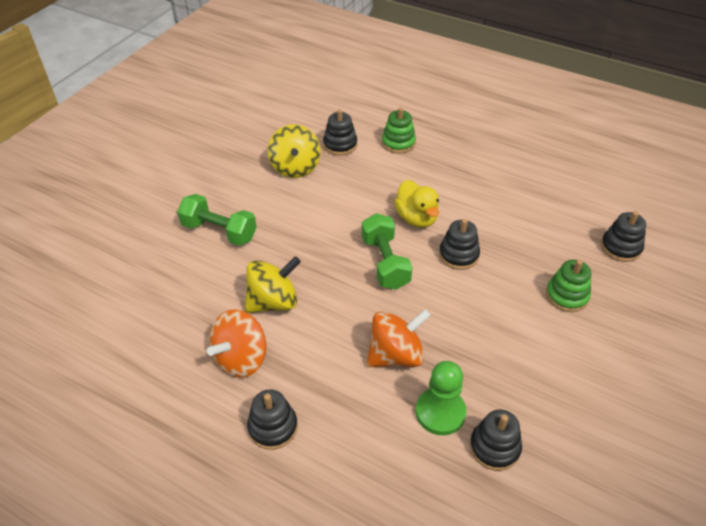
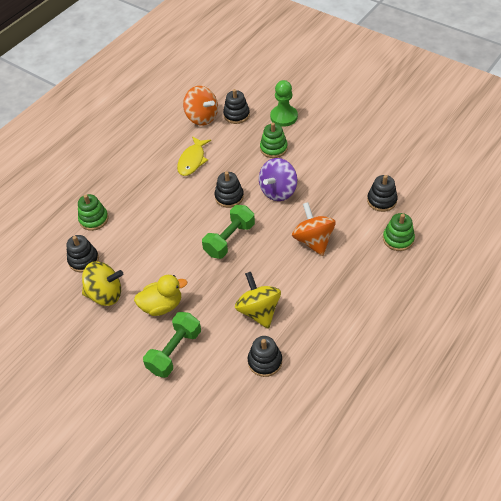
camera: 80 degrees left, 5 degrees up
(241, 359) = (310, 331): orange spinning top -> orange spinning top (202, 117)
(273, 427) = (367, 311): black stacking toy -> black stacking toy (265, 361)
(385, 263) = (229, 239): green dumbbell -> green dumbbell turned 45 degrees counterclockwise
(415, 472) = (398, 239): none -> green stacking toy
(416, 218) = (187, 216): yellow duck -> yellow duck (162, 305)
(440, 412) = (358, 222): green pawn -> green pawn (284, 117)
(482, 307) = (278, 191): none -> purple spinning top
(514, 212) = (192, 160): none -> yellow fish

